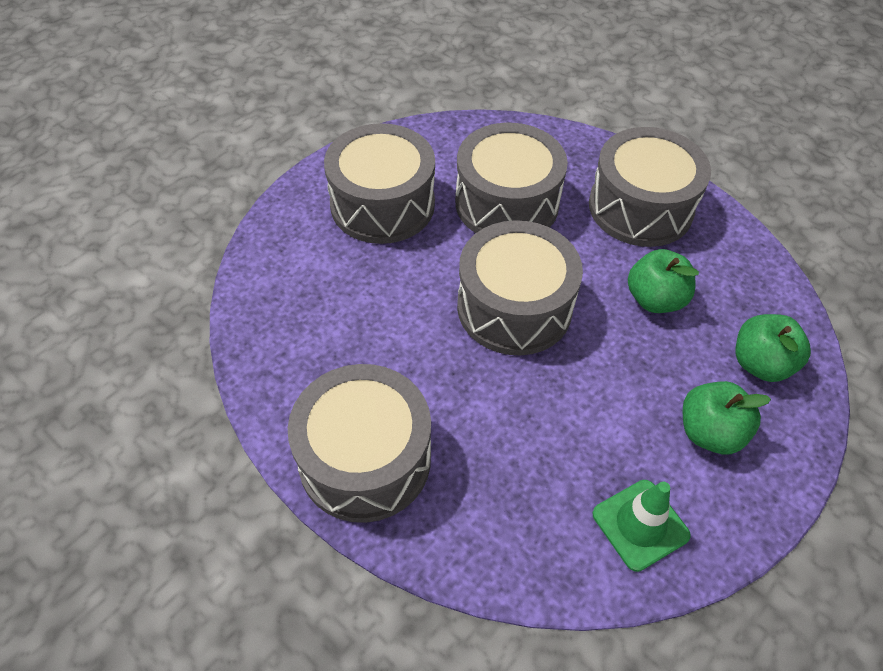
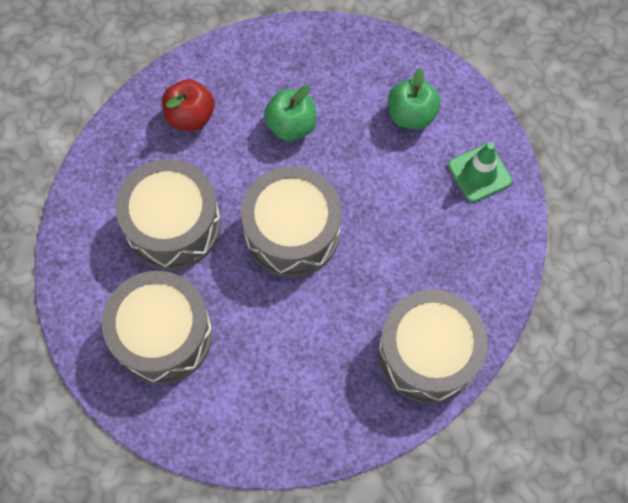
camera: 85 degrees left, 15 degrees up
(640, 207) = (190, 116): grey drum -> red apple
(760, 363) = (355, 67): green apple -> none

